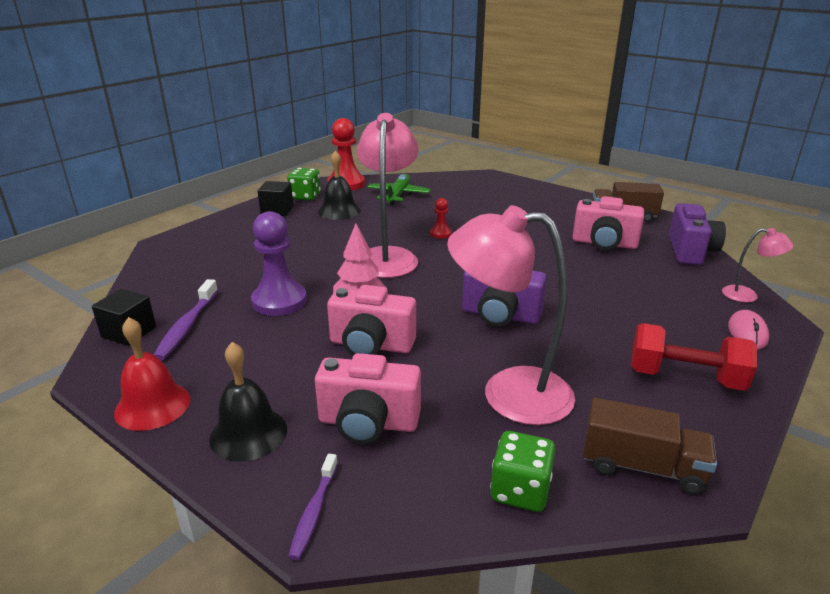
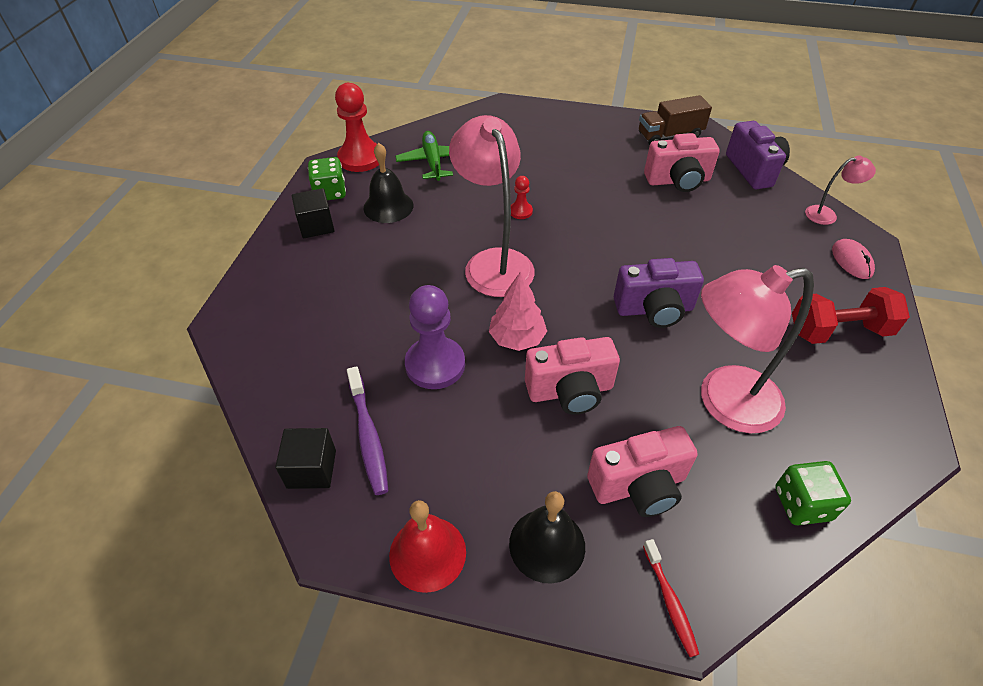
camera: 25 degrees left, 20 degrees up
(314, 512) = (670, 601): purple toothbrush -> red toothbrush
(642, 467) = (866, 440): brown truck -> none

